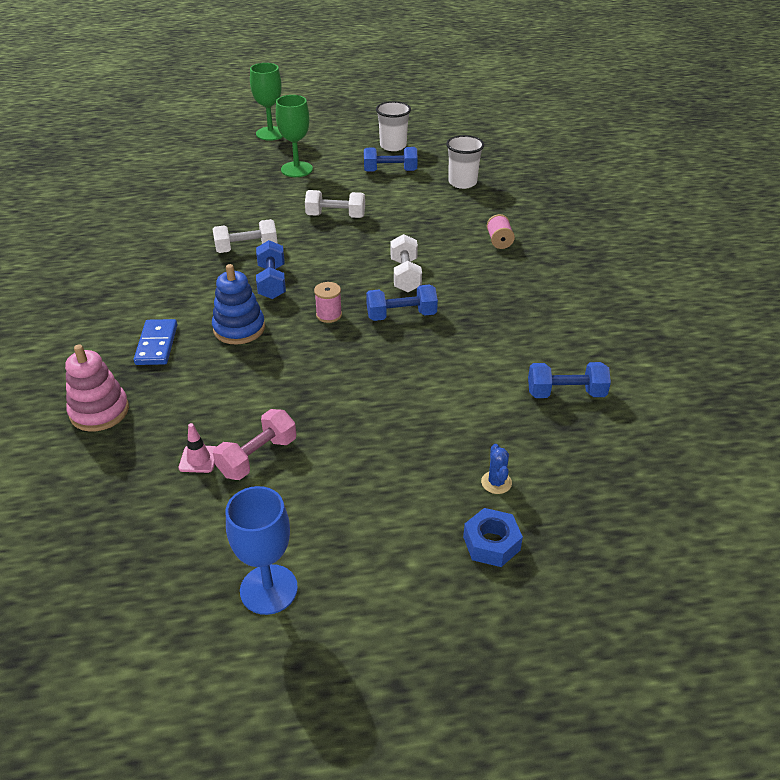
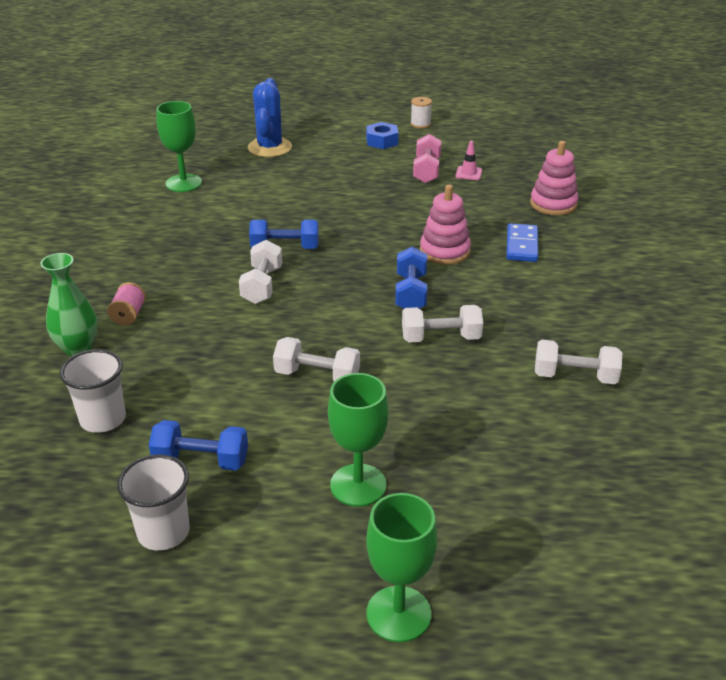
camera: 170 degrees left, 5 degrees down
(149, 232) = (574, 376): none -> white dumbbell
(239, 328) = (444, 251): blue stacking toy -> pink stacking toy
(257, 457) = (426, 171): pink dumbbell -> pink dumbbell turned 45 degrees counterclockwise
(268, 589) = (420, 124): blue goblet -> white spool
(329, 315) = (355, 255): pink spool -> none
(491, 543) = (289, 128): blue nut -> blue nut (382, 141)
(496, 482) = (269, 148): blue cactus -> blue cactus, size x2.18
(516, 217) = (77, 347): none -> green vase
(565, 393) = (184, 183): blue dumbbell -> green goblet

